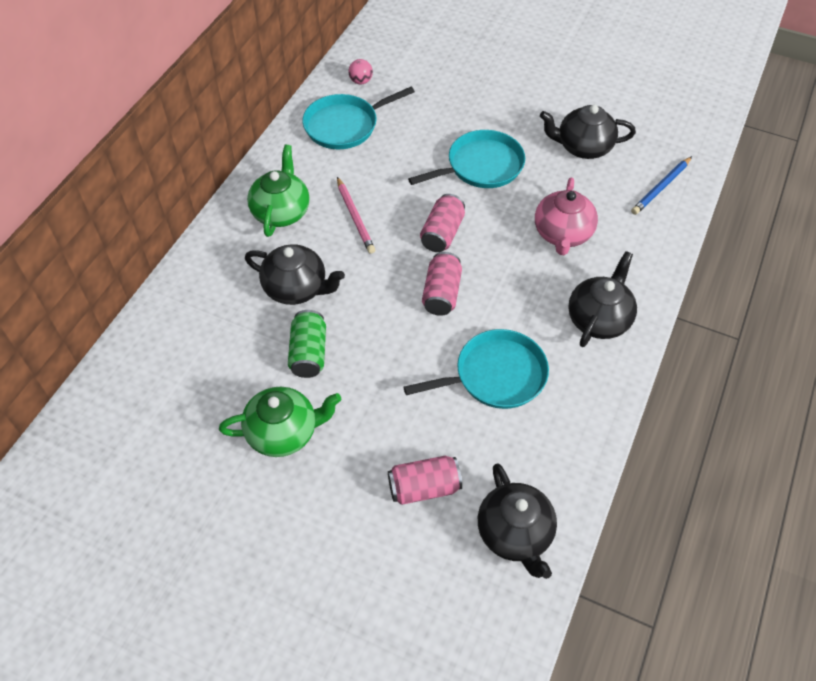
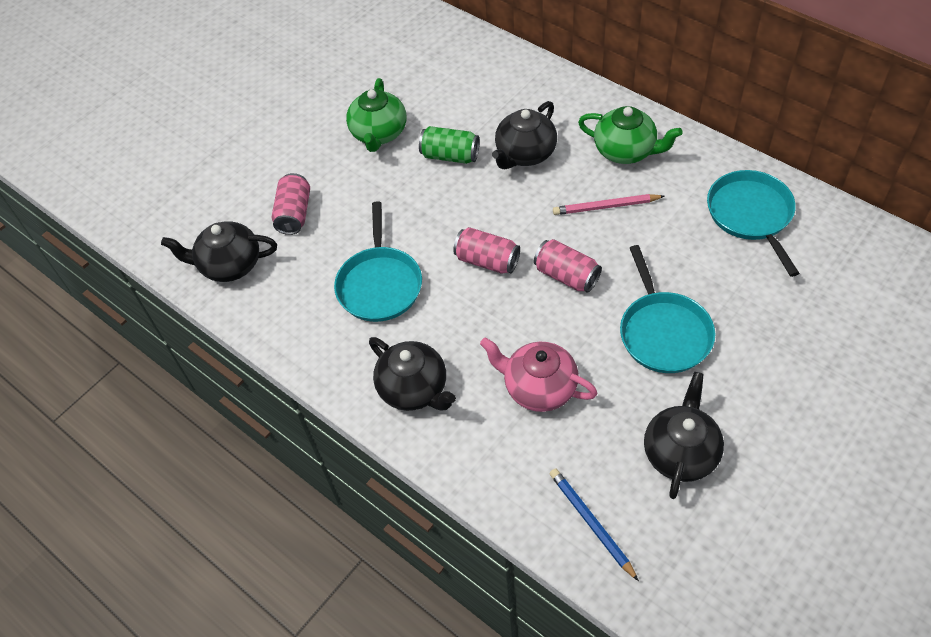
camera: 110 degrees right, 0 degrees up
(361, 81) = (831, 239): pink ball -> none

